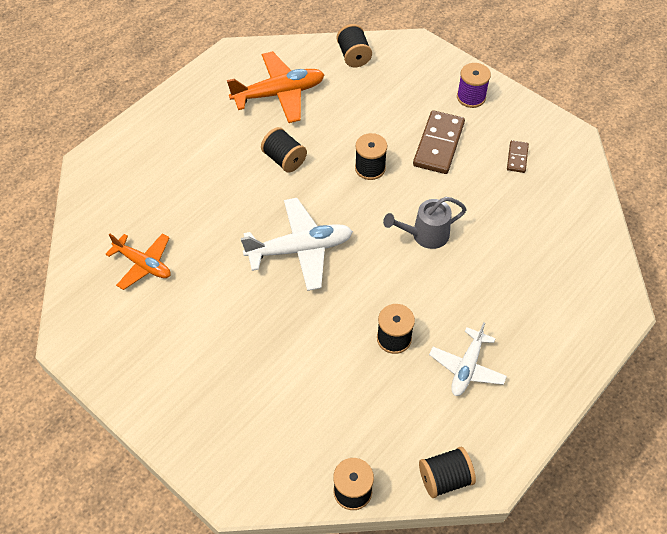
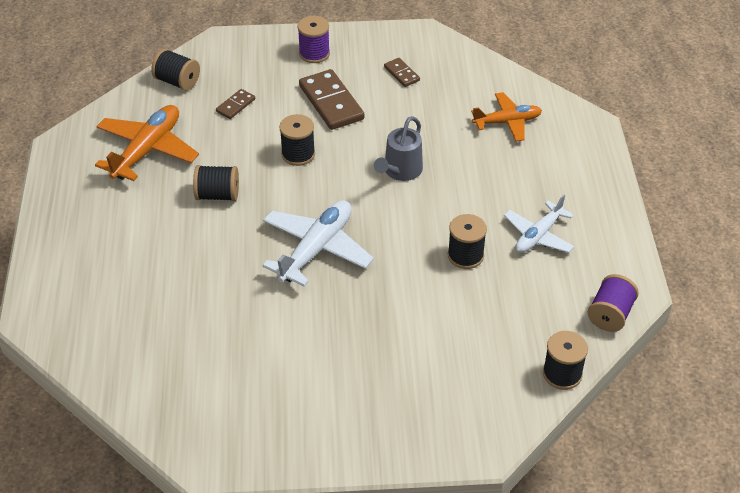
camera: 45 degrees left, 10 degrees down
(143, 264) = (196, 356): orange plane -> orange plane (507, 122)
(371, 100) = (235, 105): none -> brown domino
(445, 478) = (610, 314): black spool -> purple spool
(467, 367) = (538, 235): white plane -> white plane turned 60 degrees clockwise

